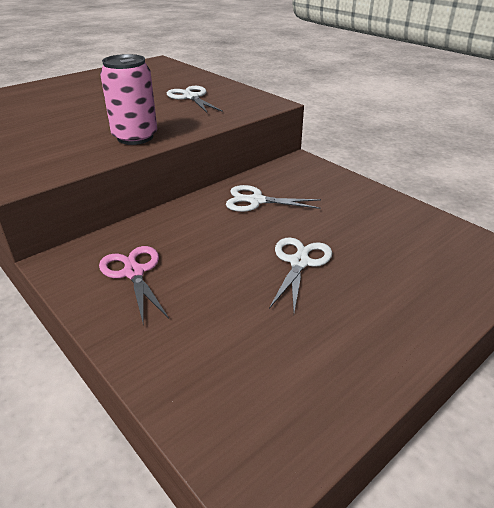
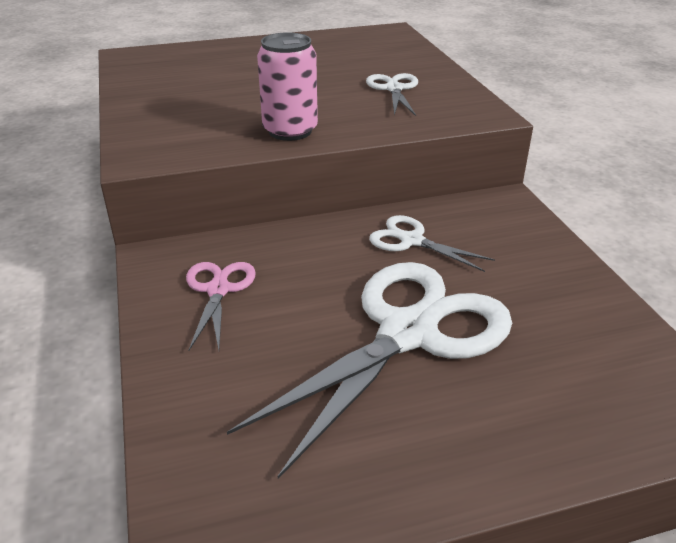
camera: 25 degrees right, 0 degrees up
(299, 262) = (408, 333): white scissors -> white scissors, size x2.09

